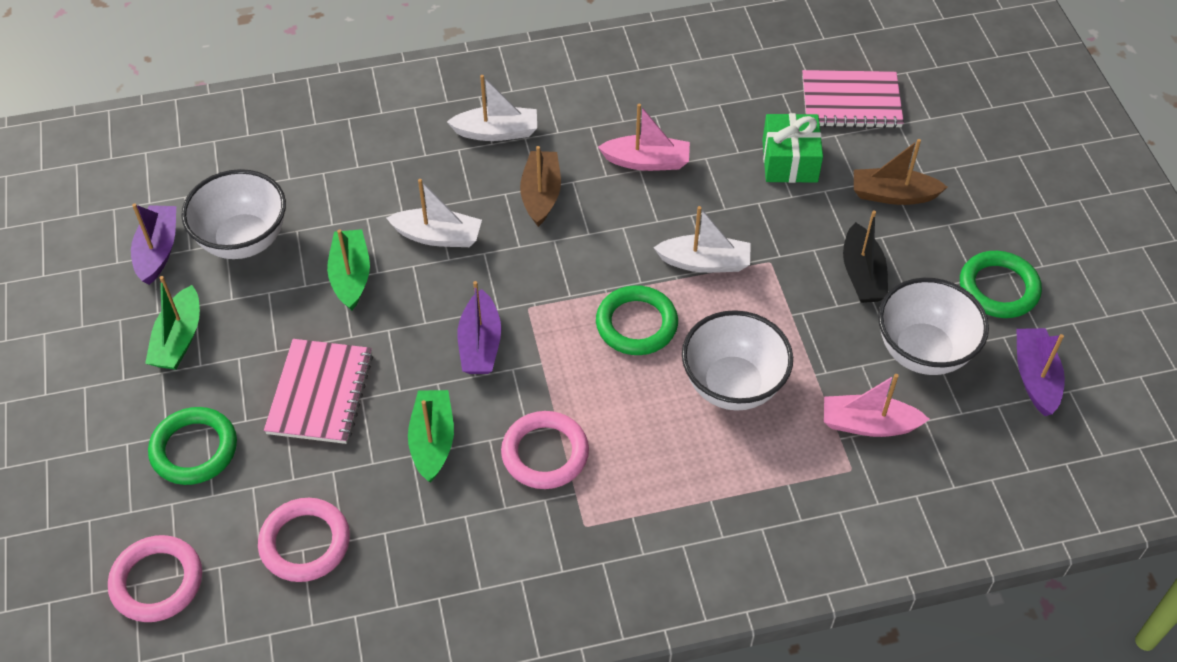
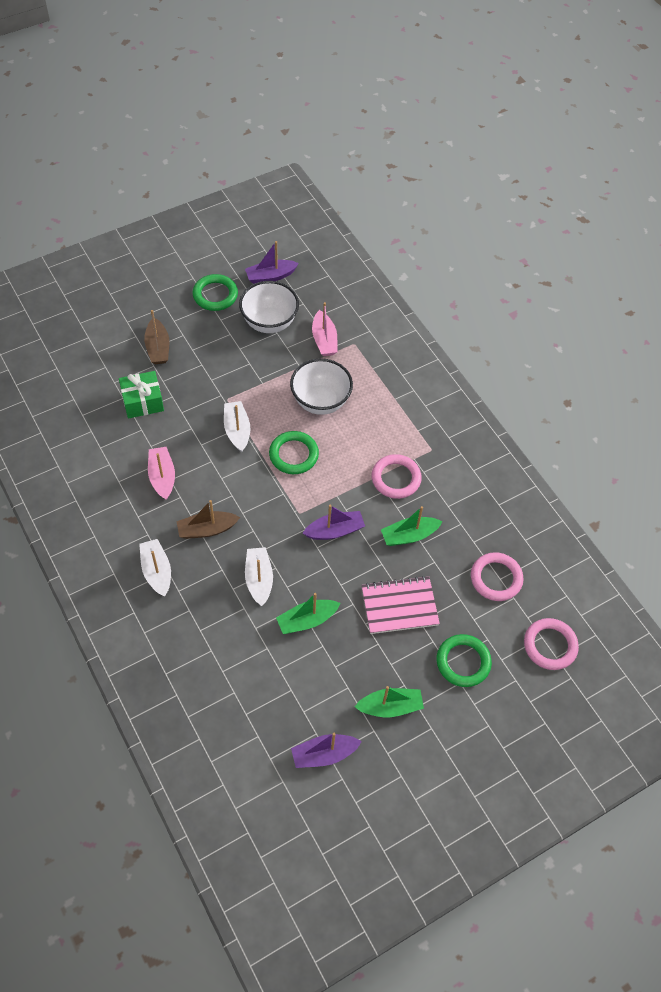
camera: 110 degrees left, 5 degrees up
(243, 240) = (298, 700): white bowl -> none
(851, 102) = (83, 378): pink notebook -> none
(862, 274) = (223, 355): black boat -> none

